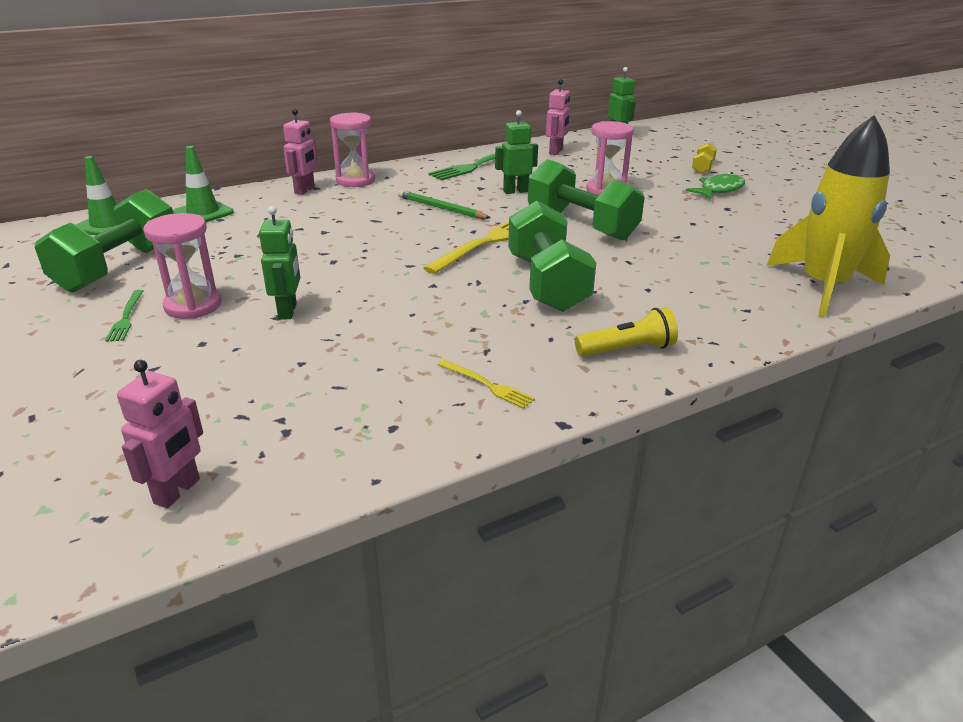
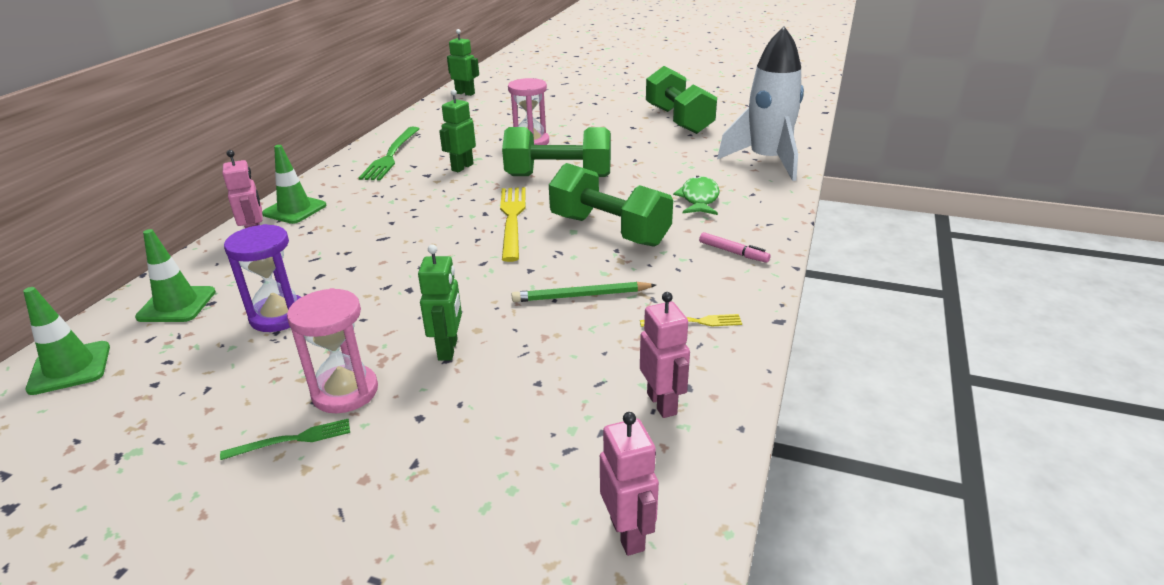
camera: 40 degrees left, 0 degrees up
(119, 268) = (182, 401): green dumbbell -> green dumbbell (678, 120)
(126, 317) = (292, 440): green fork -> green fork turned 60 degrees counterclockwise
(237, 243) = (279, 316): none -> purple hourglass
(288, 311) = (448, 349): green robot -> green robot turned 45 degrees clockwise
(355, 180) = (294, 210): pink hourglass -> green traffic cone
(441, 208) = (424, 205): green pencil -> green pencil (581, 295)
(556, 151) = (438, 122): pink robot -> pink robot (662, 403)
(627, 349) = (733, 252): yellow flashlight -> pink marker
(702, 168) = (569, 101): yellow dumbbell -> none
(719, 190) = (606, 115): green fish -> green fish (699, 199)
(823, 287) = (767, 161): yellow rocket -> white rocket

